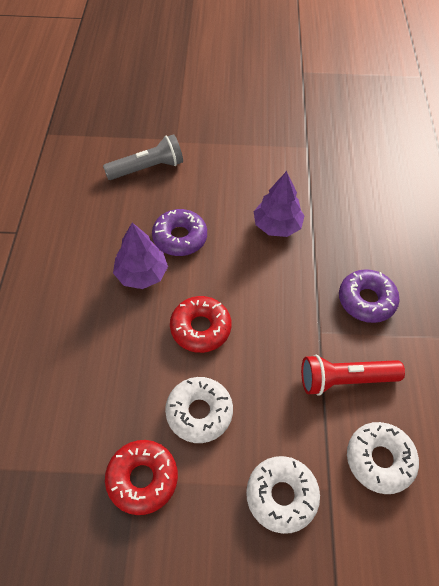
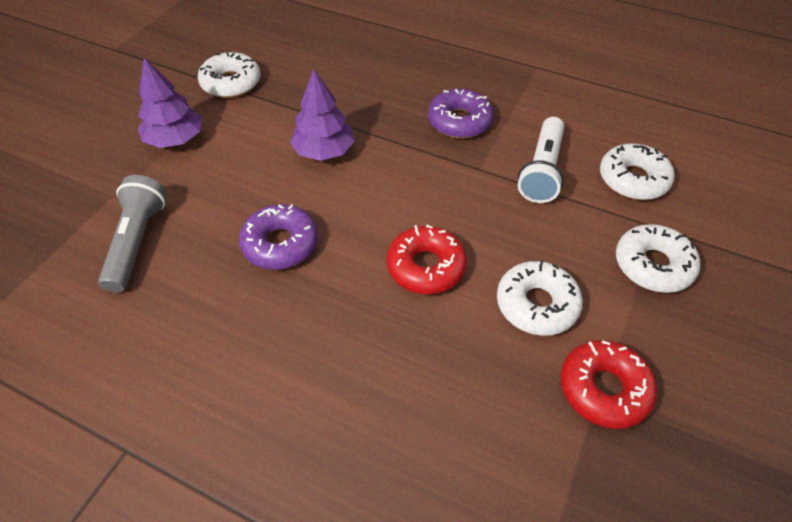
camera: 65 degrees left, 5 degrees down
(142, 274) = (312, 302): purple tree -> purple tree (175, 139)
(312, 144) = (231, 83): none -> white donut
(345, 380) = (542, 170): red flashlight -> white flashlight

